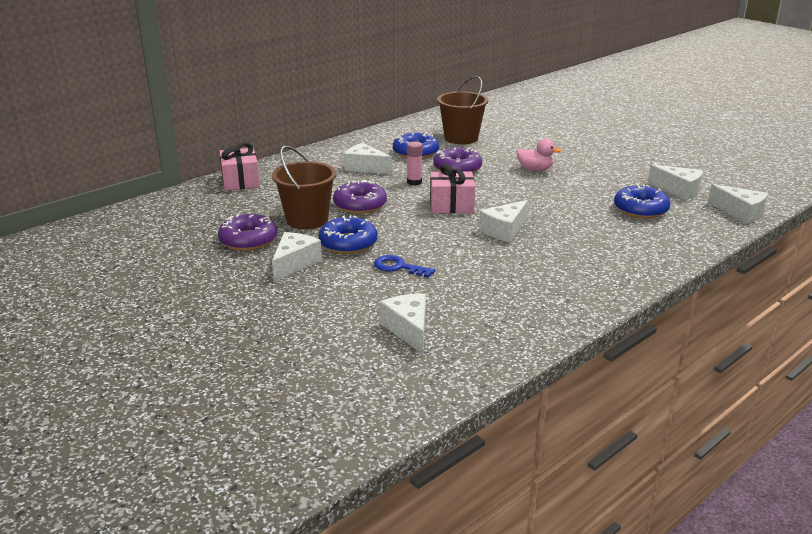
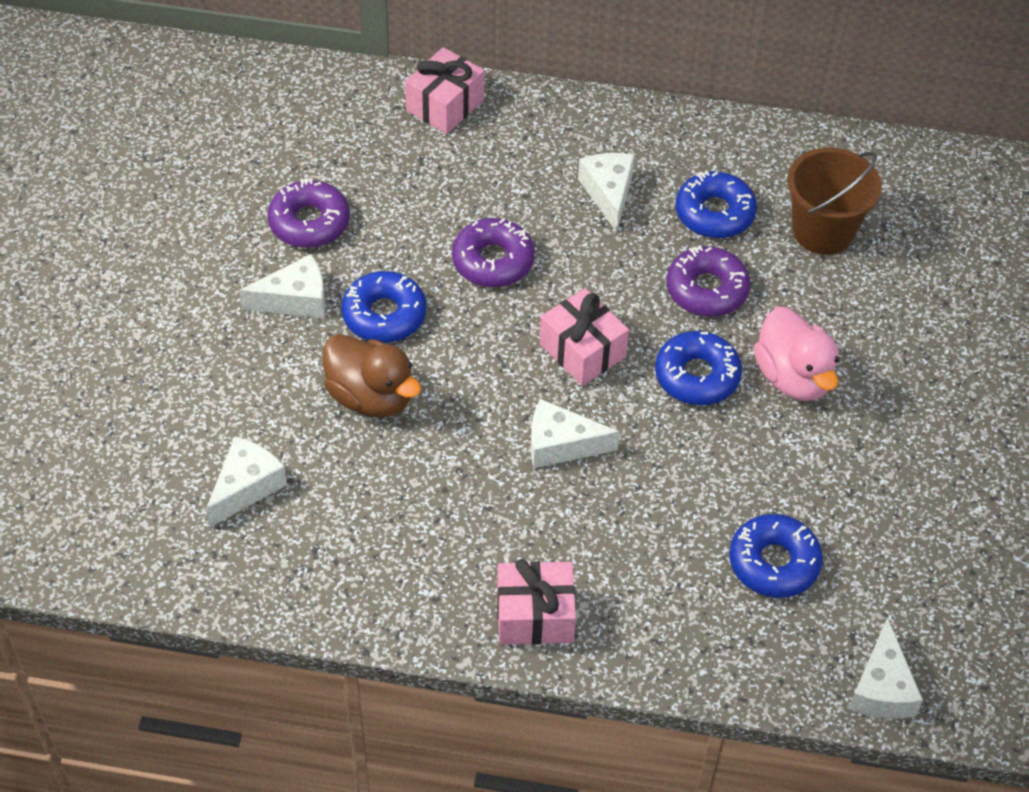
camera: 50 degrees right, 25 degrees up
(307, 220) = (406, 238): brown bucket -> none
(398, 267) = (371, 397): blue key -> brown duck
(414, 182) = (614, 271): pink glue stick -> none
(505, 187) = (697, 376): none -> blue donut
(535, 170) = (793, 377): pink duck -> pink duck, size x1.52
(611, 276) = (535, 615): none -> pink gift
(678, 190) = (893, 581): white cheese -> none

